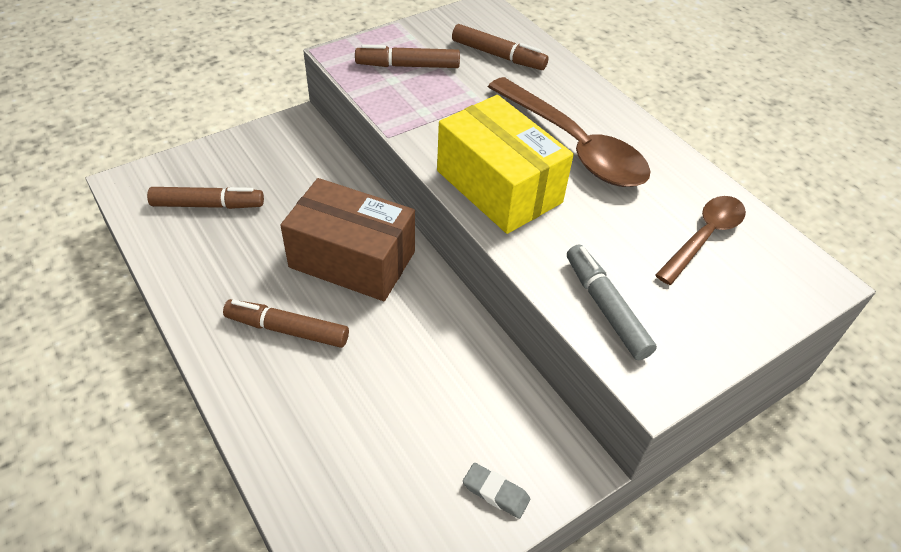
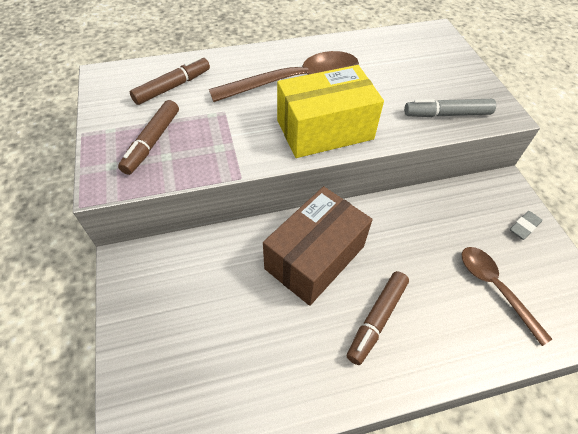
camera: 70 degrees left, 5 degrees up
(207, 205) = (205, 363): brown marker -> none
(704, 237) = (397, 57): brown spoon -> brown spoon (495, 288)

